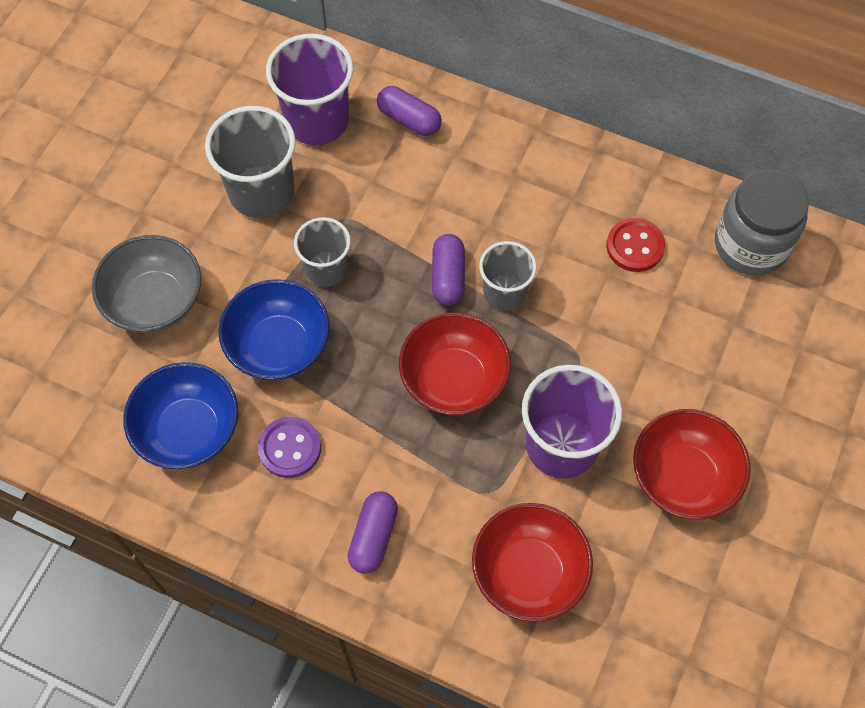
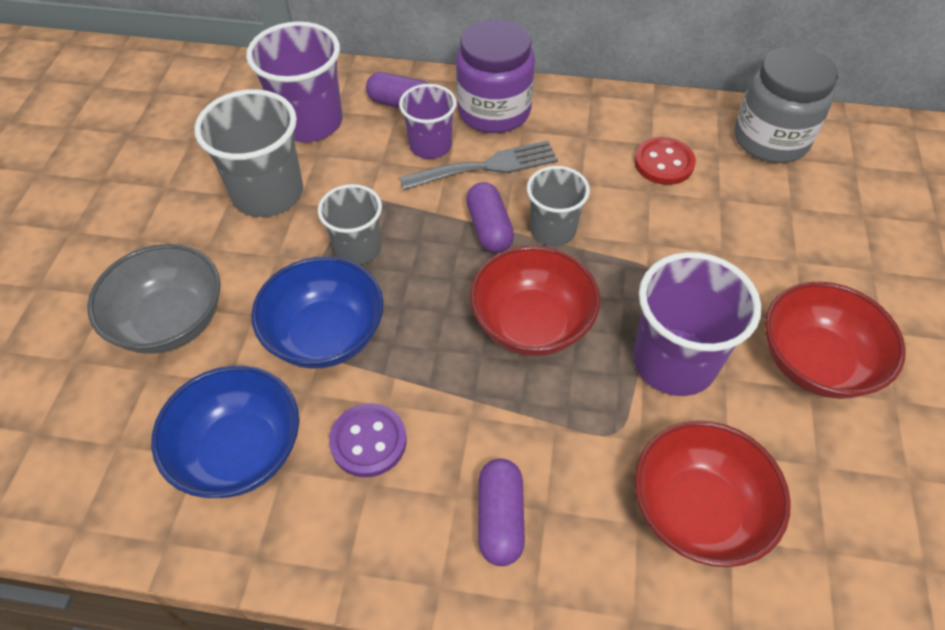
camera: 15 degrees left, 10 degrees down
(422, 174) = (430, 146): none -> purple cup
(466, 210) = (486, 166): none -> grey fork
(494, 148) = (494, 111): none -> purple jar

